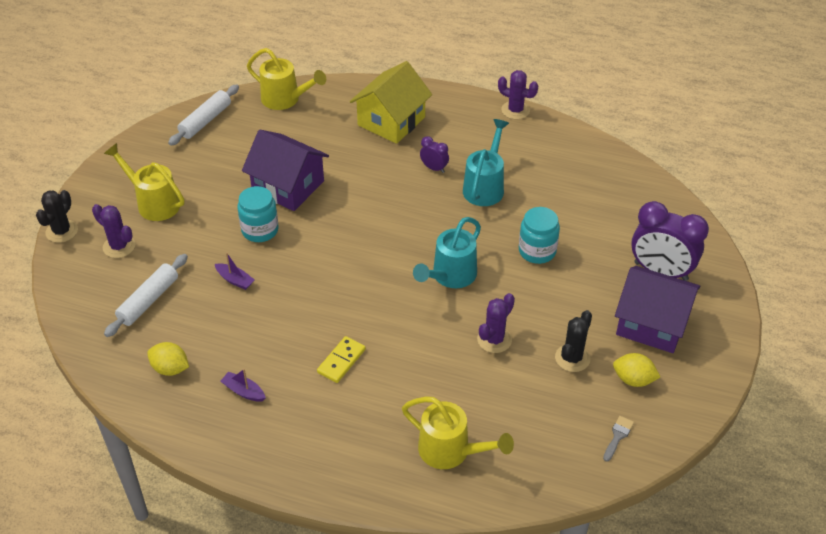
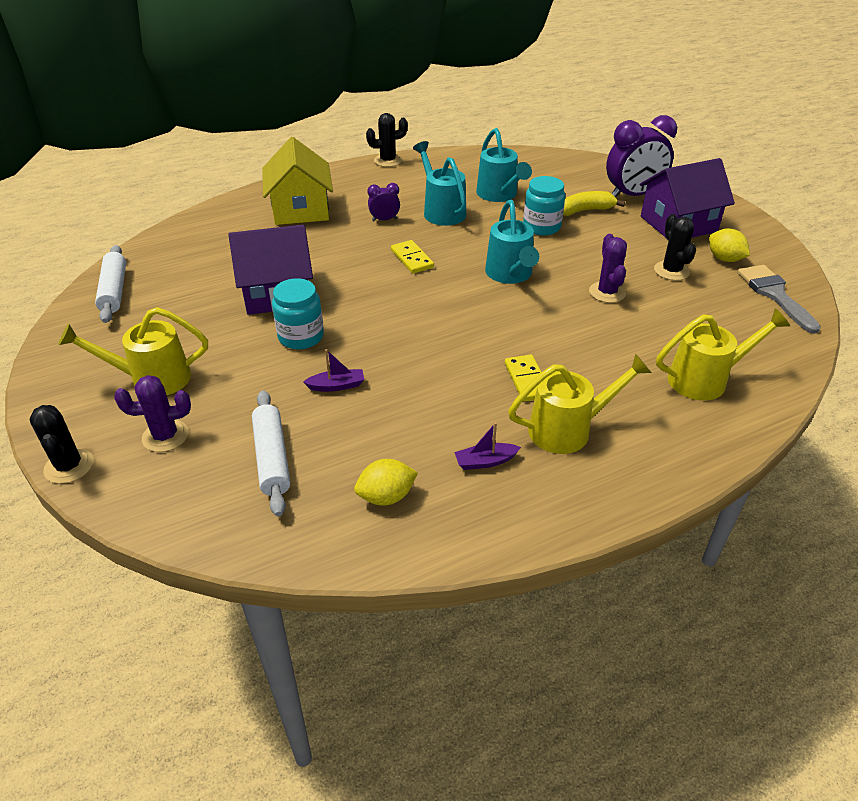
camera: 45 degrees left, 5 degrees down
(285, 100) = (178, 239): yellow watering can -> yellow watering can (569, 429)
(404, 216) = (412, 259): none -> yellow domino
(515, 110) = (388, 161): purple cactus -> black cactus
(551, 200) = (499, 195): none -> turquoise watering can
(595, 259) = (585, 210): none -> yellow banana
(618, 436) = (774, 294): grey brush -> grey brush, size x2.01
(633, 380) = (724, 259): yellow lemon -> yellow lemon turned 75 degrees clockwise

